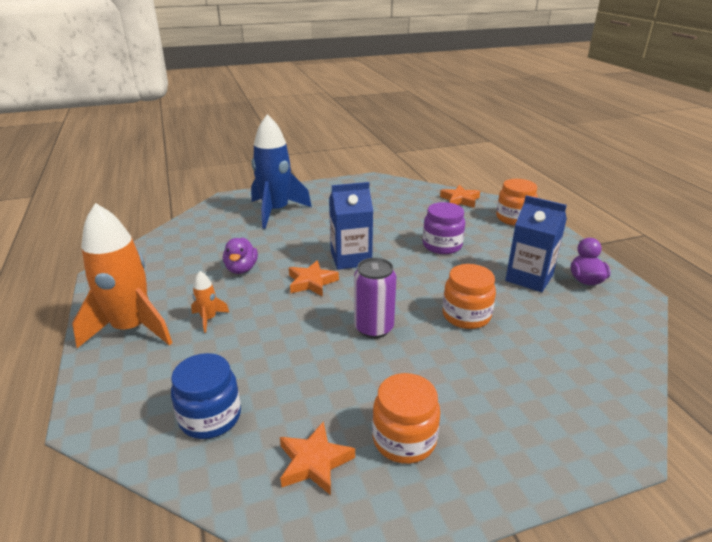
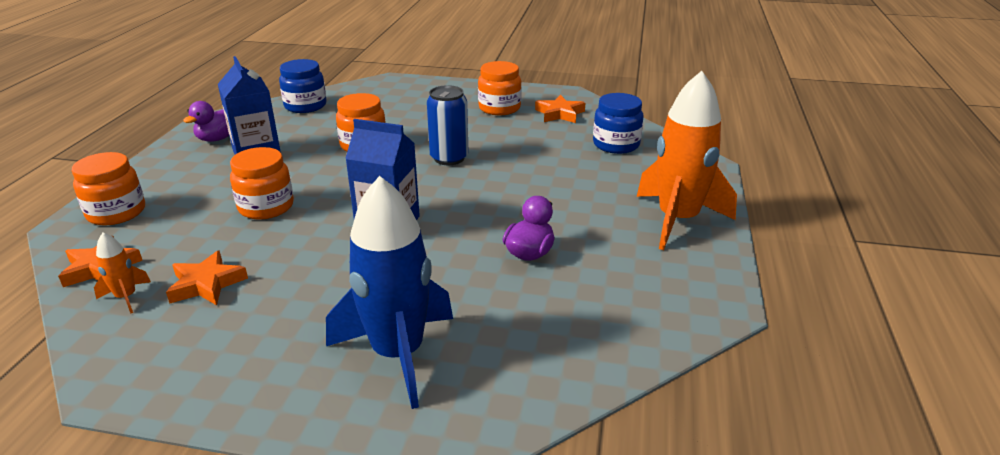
camera: 150 degrees left, 0 degrees up
(209, 319) = (594, 207): orange rocket -> orange rocket (126, 297)
(311, 282) = (461, 211): orange star -> orange star (206, 284)
(373, 328) = (449, 158): purple can -> blue can
(442, 245) = (266, 207): purple jar -> orange jar
(608, 346) = (305, 106): none -> blue jar

